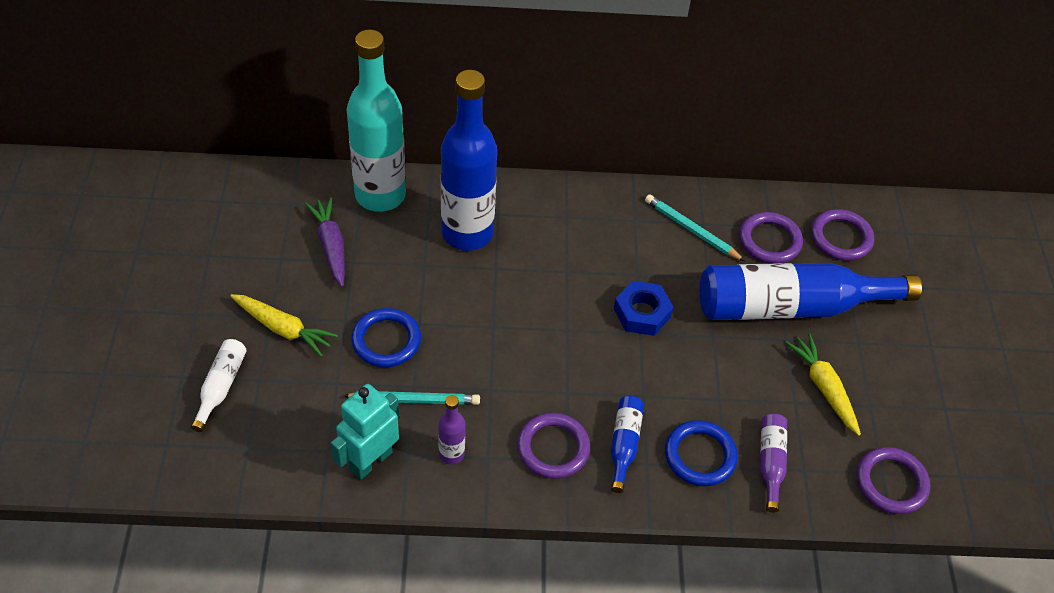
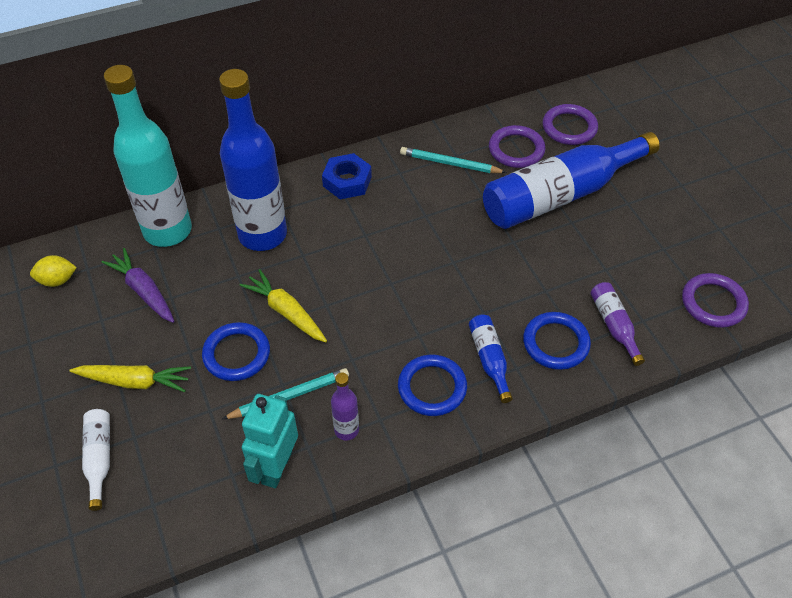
camera: 20 degrees left, 0 degrees up
(259, 205) = (57, 280): none -> yellow lemon
(553, 448) = (432, 387): purple ring -> blue ring
(642, 313) = (446, 245): blue nut -> blue nut (347, 181)
(823, 387) = (621, 249): yellow carrot -> yellow carrot (286, 312)

